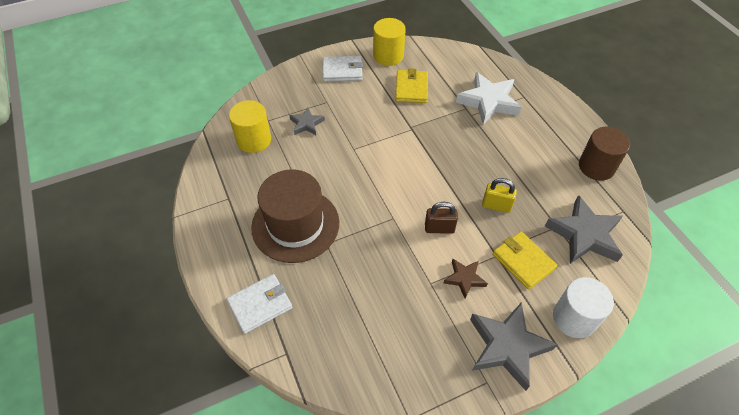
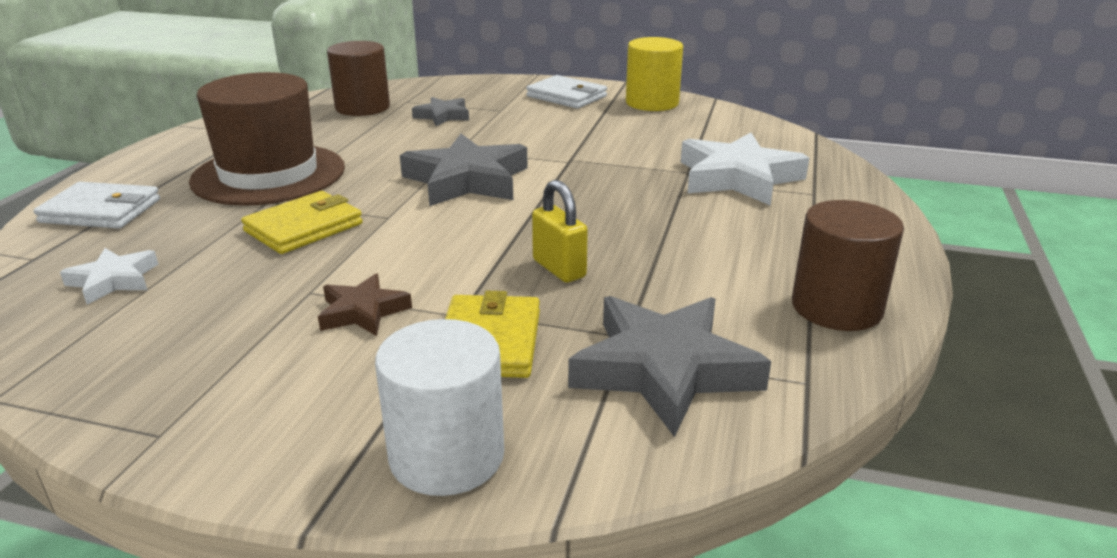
camera: 40 degrees right, 25 degrees down
(254, 140) = (362, 107): yellow cylinder -> brown cylinder
(346, 336) = (114, 280): none -> white star
(411, 88) = (634, 133): yellow wallet -> yellow wallet (304, 228)
(439, 228) = (428, 251): brown padlock -> none
(507, 347) = (270, 416): grey star -> grey star (466, 180)

